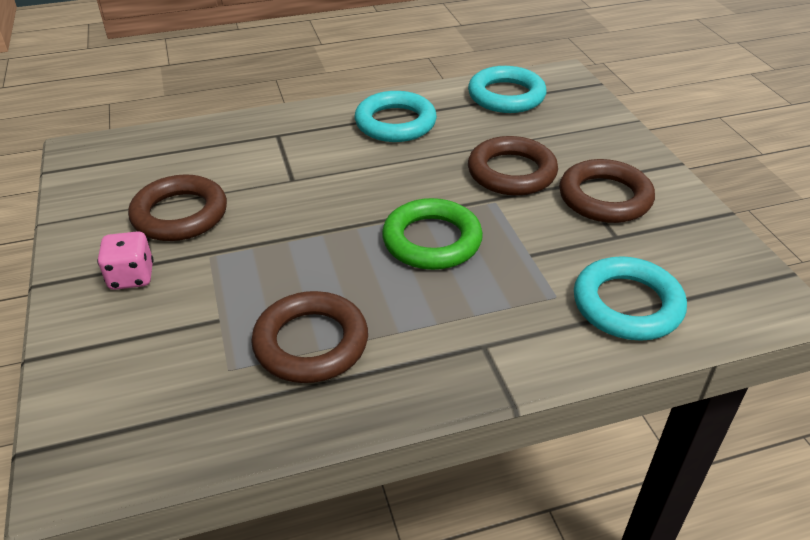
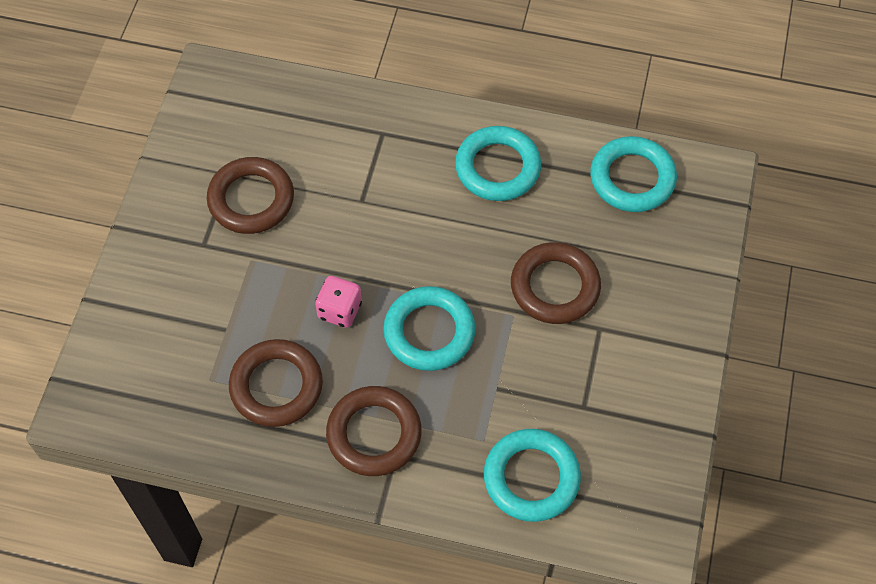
camera: 30 degrees right, 20 degrees up
(131, 277) = (185, 253): pink dice -> pink dice (340, 310)
(432, 240) = (429, 332): green ring -> turquoise ring
(605, 197) = (612, 359): brown ring -> brown ring (374, 434)

